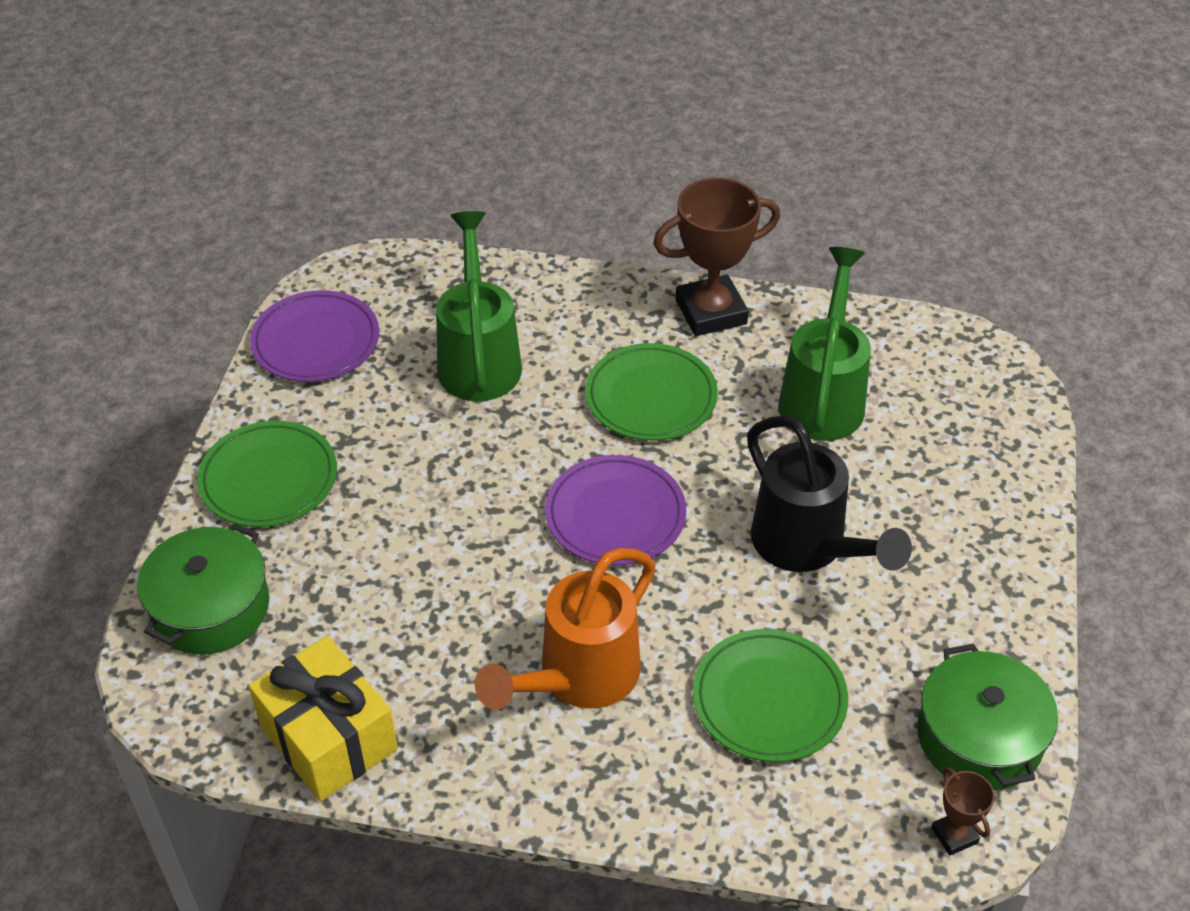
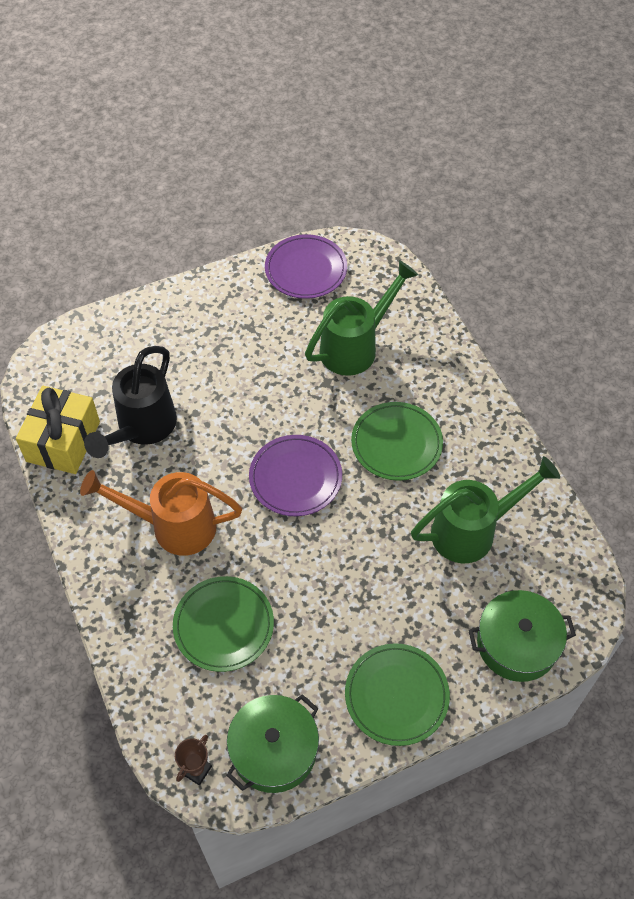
camera: 55 degrees right, 10 degrees up
(210, 607) = (104, 344): green pot -> green pot (517, 644)
(269, 479) = (199, 312): green plate -> green plate (396, 695)
(711, 312) = (491, 434): brown trophy -> none
(808, 547) = (346, 586): black watering can -> black watering can (141, 428)

